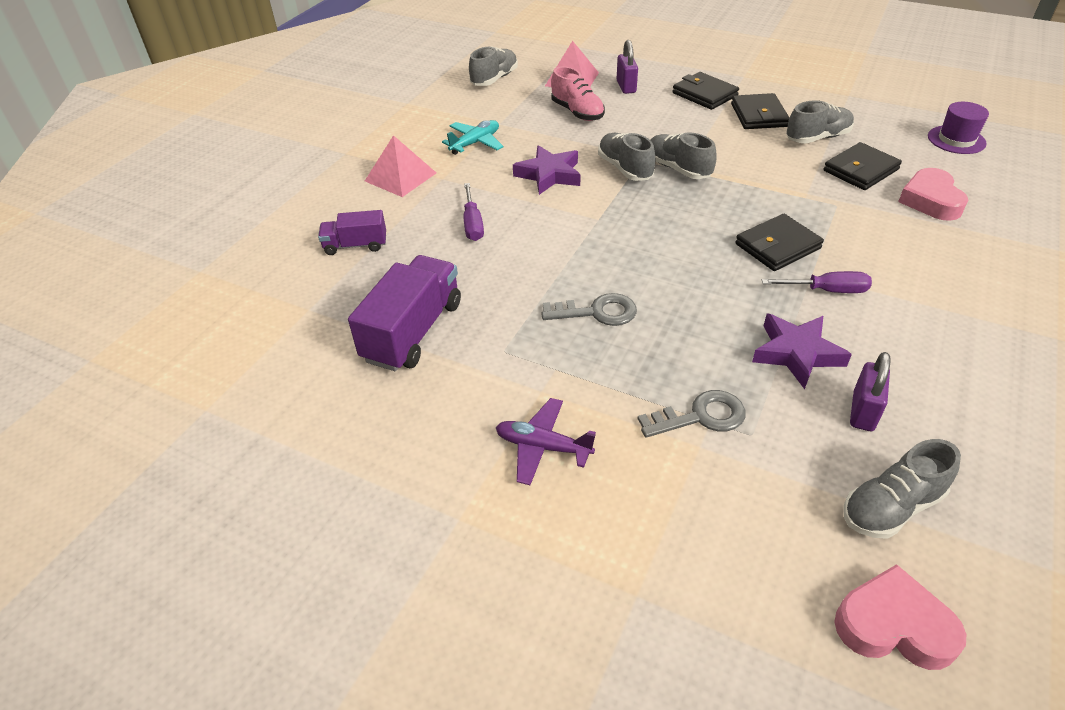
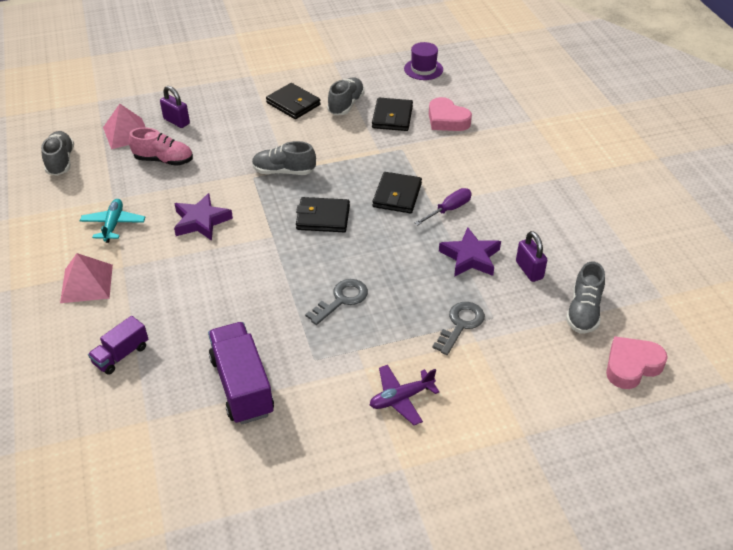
camera: 45 degrees left, 0 degrees up
(473, 224) = (190, 288): purple screwdriver -> none
(625, 169) = (249, 189): grey shoe -> none
(704, 94) = (240, 103): black wallet -> black wallet (323, 218)

